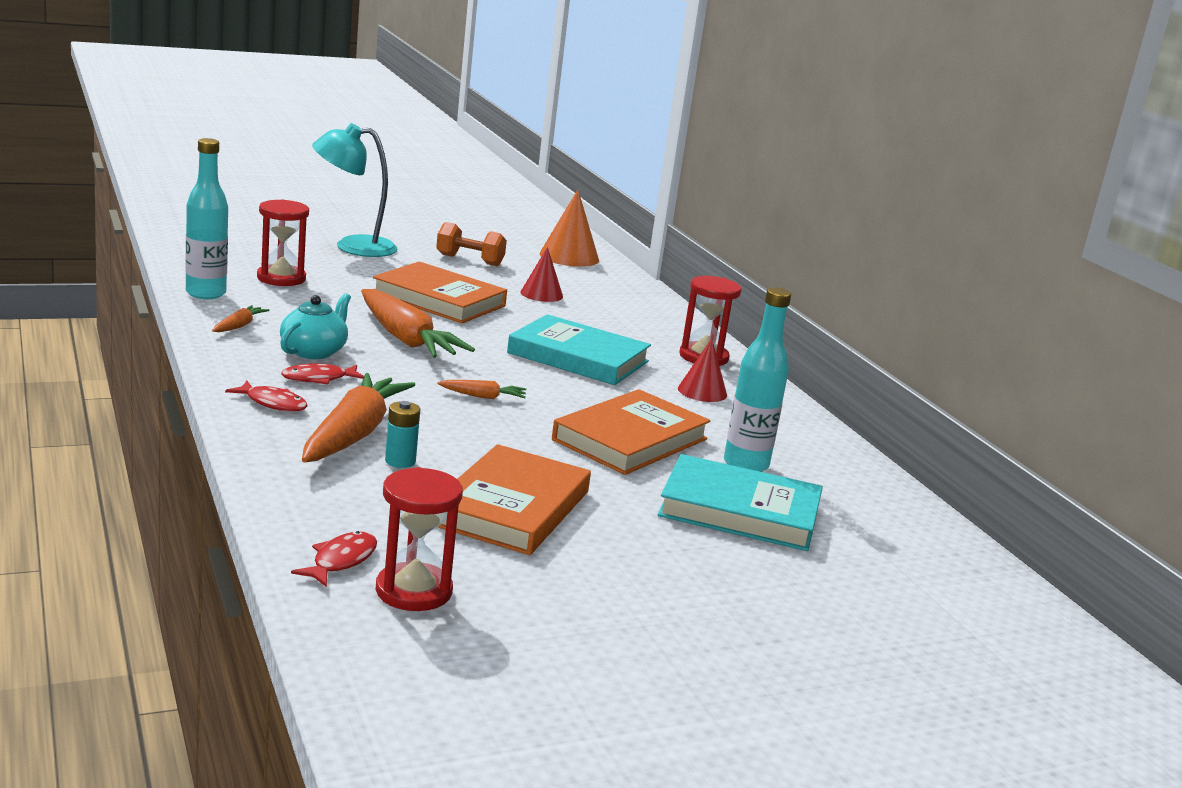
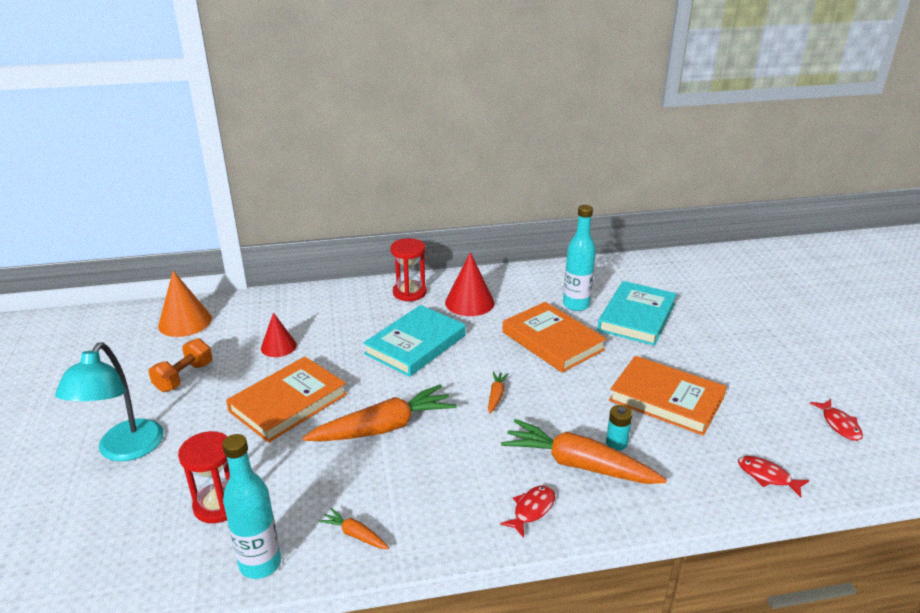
camera: 75 degrees left, 10 degrees up
(314, 351) = (416, 483): turquoise teapot -> none
(318, 379) = (476, 481): red fish -> red fish (839, 424)
(413, 591) = (787, 447): red hourglass -> none
(702, 391) = (469, 302): red cone -> red cone, size x1.53

